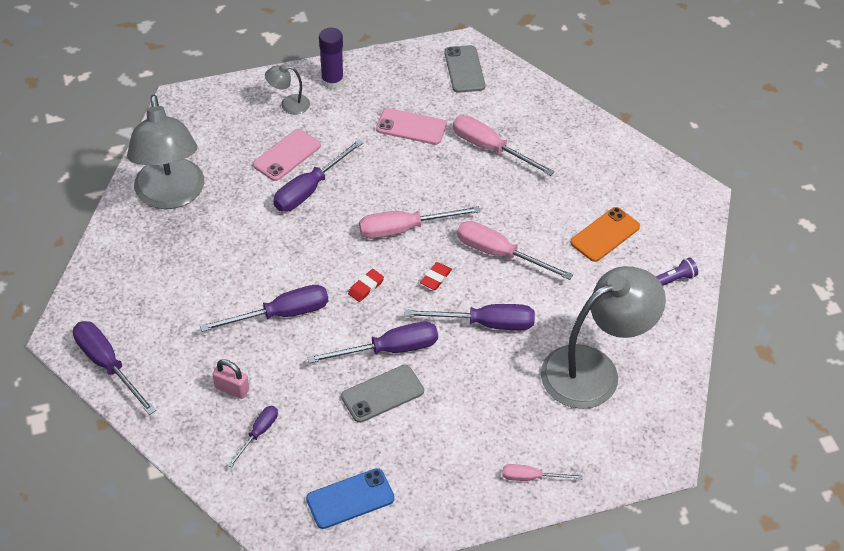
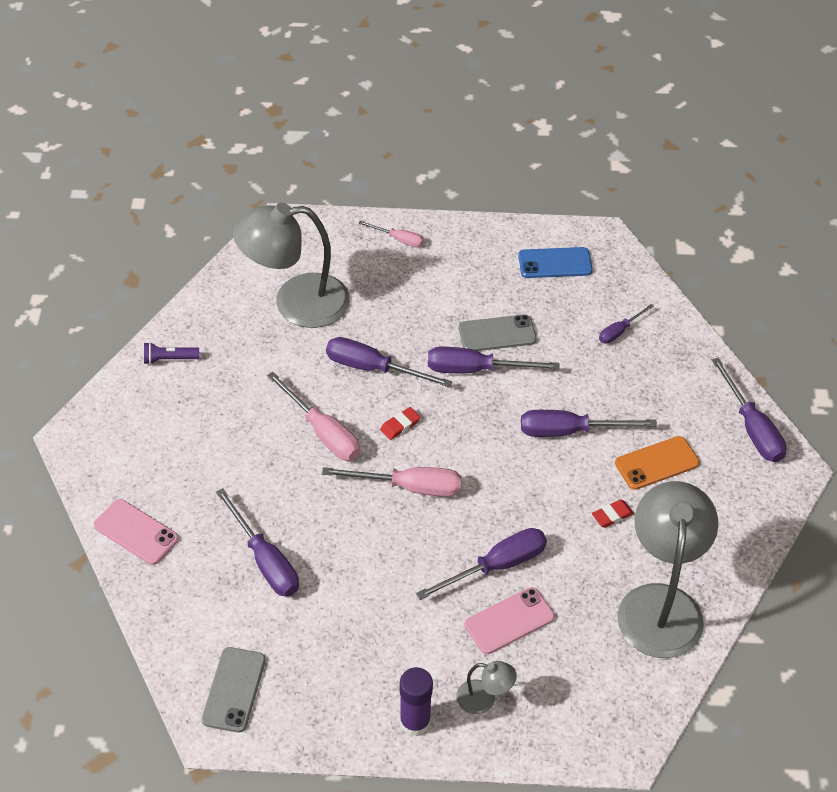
camera: 160 degrees left, 0 degrees up
(232, 389) = (635, 374): pink padlock -> none
(366, 287) = (475, 435): red eraser -> red eraser (612, 515)
(411, 127) = (344, 618): pink phone -> pink phone (136, 532)
(490, 148) = (265, 560): pink screwdriver -> purple screwdriver
(605, 234) = (202, 422): orange phone -> orange phone (657, 463)

